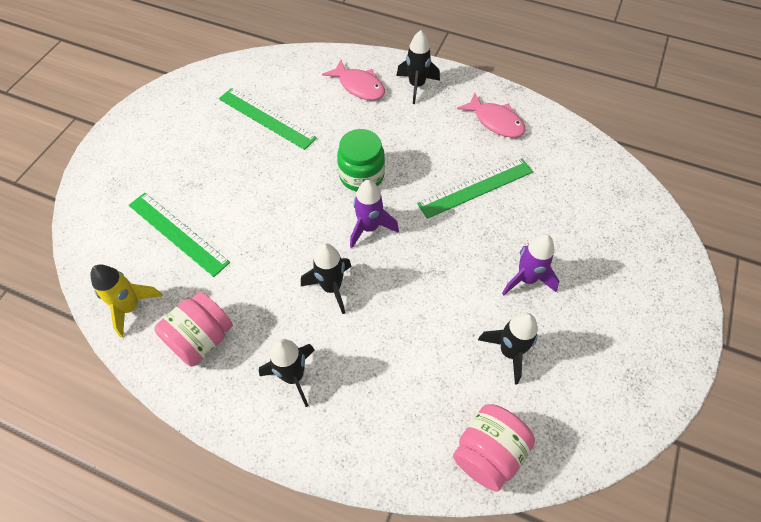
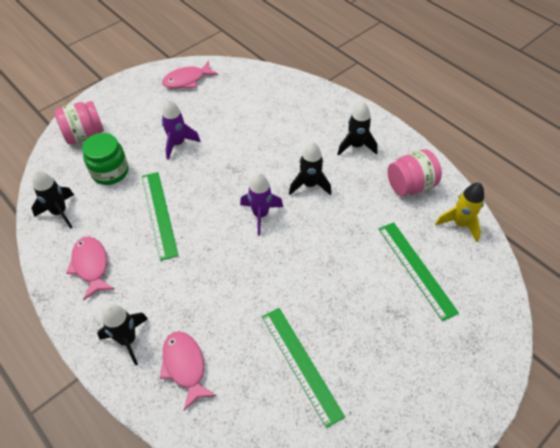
camera: 155 degrees left, 5 degrees down
(361, 175) = (242, 260): green jar -> green jar (110, 172)
(475, 187) = (159, 214): green ruler -> green ruler turned 75 degrees clockwise
(488, 453) = (266, 82): pink jar -> pink jar (84, 135)
(509, 352) = (221, 114): black rocket -> black rocket (59, 212)
(607, 397) = (187, 80): none -> pink fish

